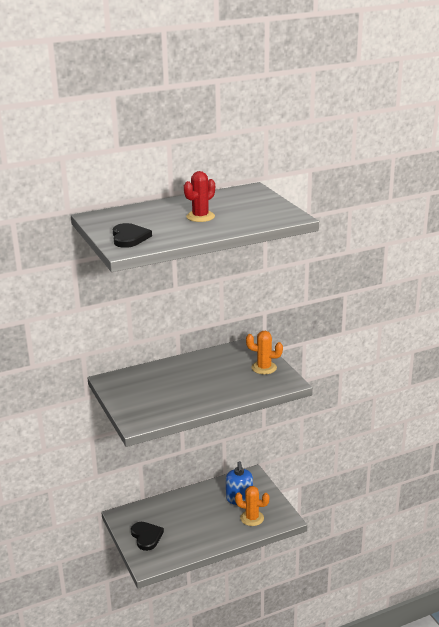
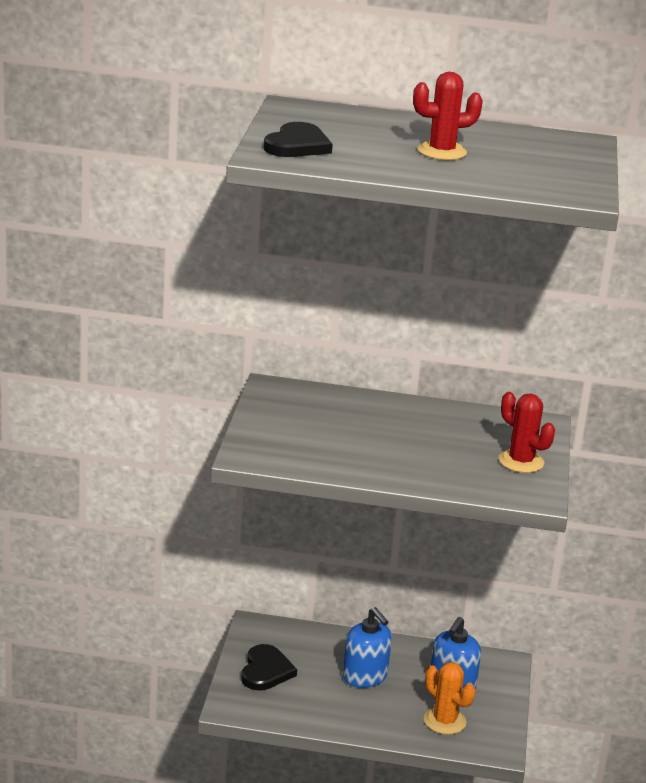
camera: 30 degrees right, 0 degrees up
(196, 514) = (365, 676): none -> blue soap dispenser
(264, 368) = (521, 461): orange cactus -> red cactus

